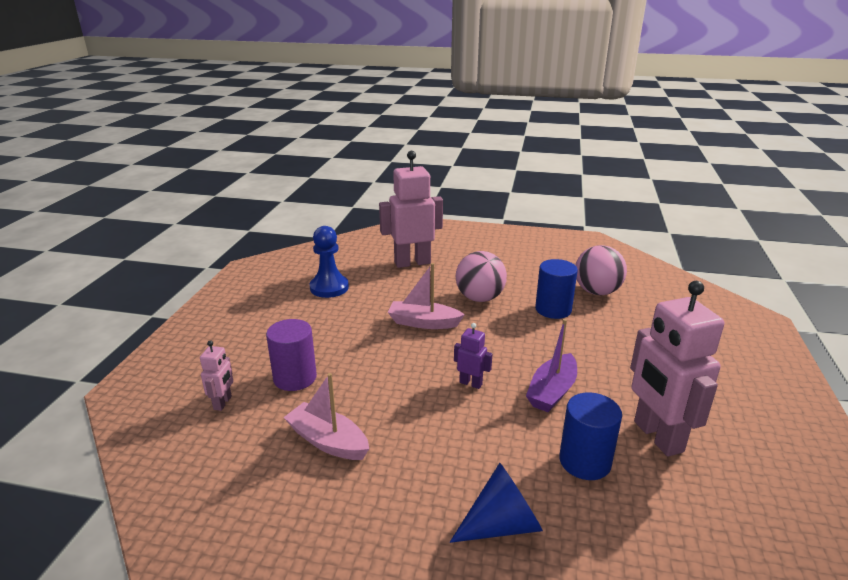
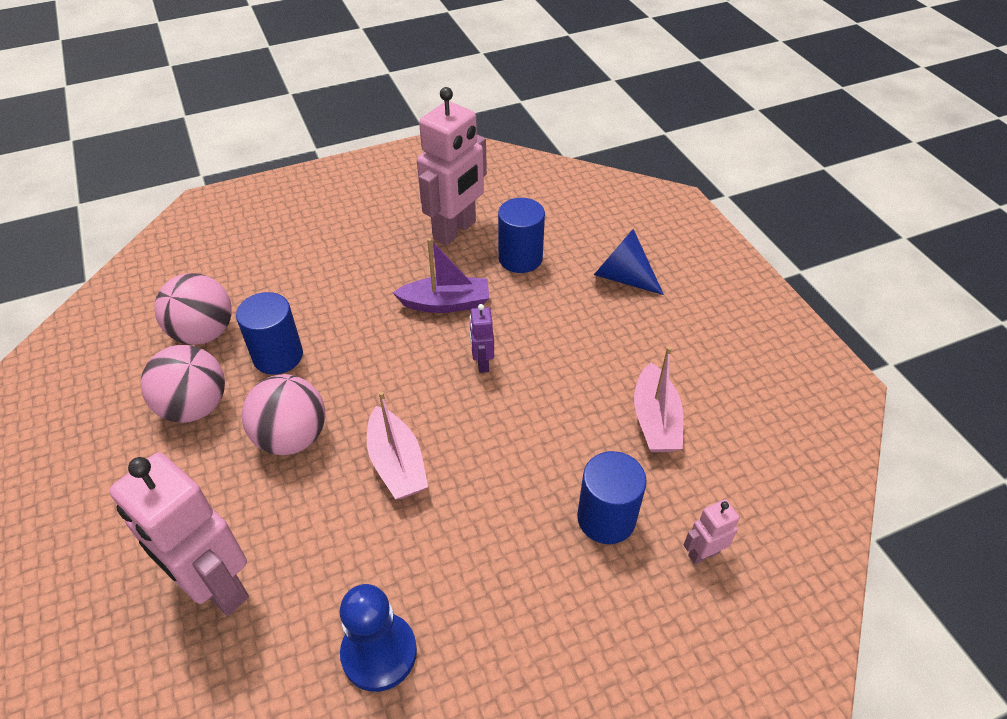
camera: 125 degrees left, 20 degrees up
(295, 378) = (606, 518): purple cylinder -> blue cylinder
(533, 278) = (195, 407): none -> pink ball

